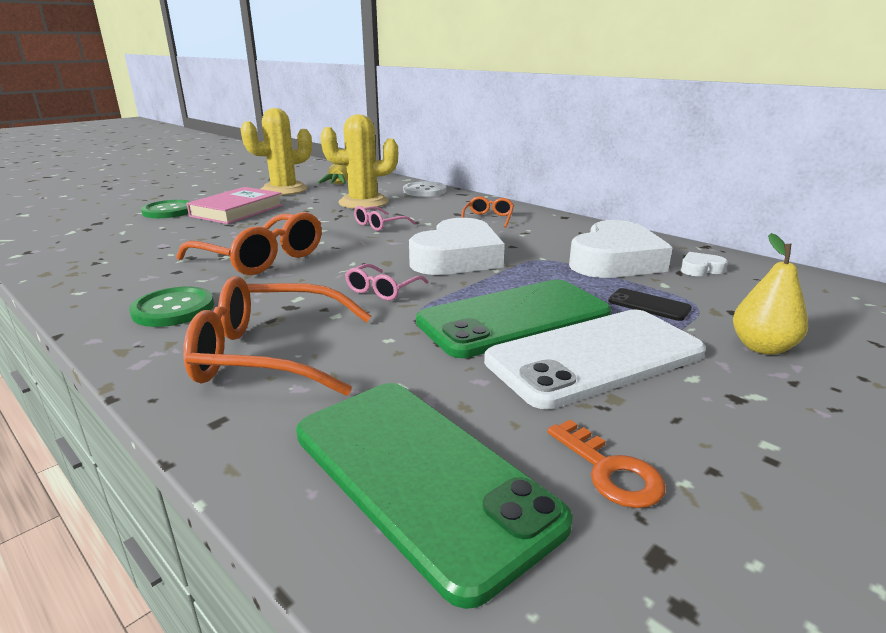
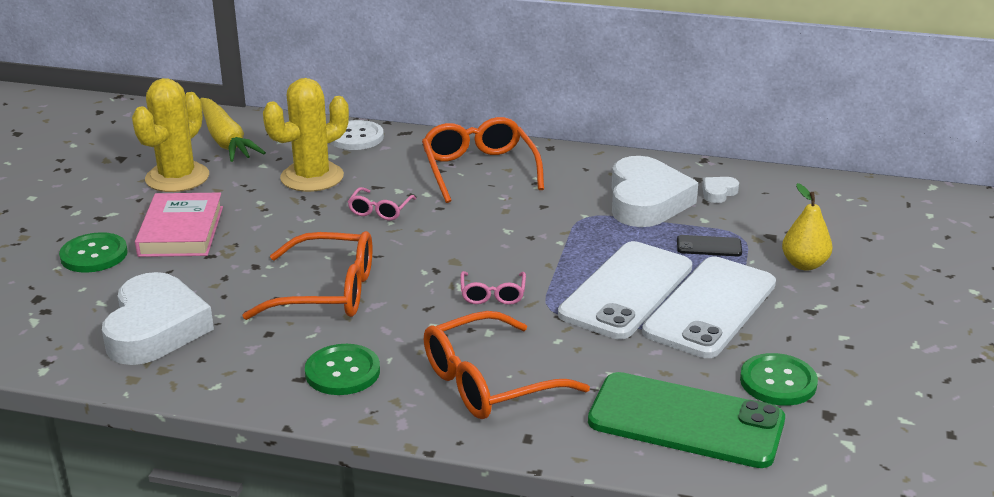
camera: 30 degrees left, 5 degrees up
(457, 258) = (511, 236): white heart -> white heart (155, 328)
(488, 218) = (479, 170): orange glasses -> orange glasses, size x1.96
(514, 318) = (626, 291): green phone -> white phone
(610, 471) = (778, 382): orange key -> green button

